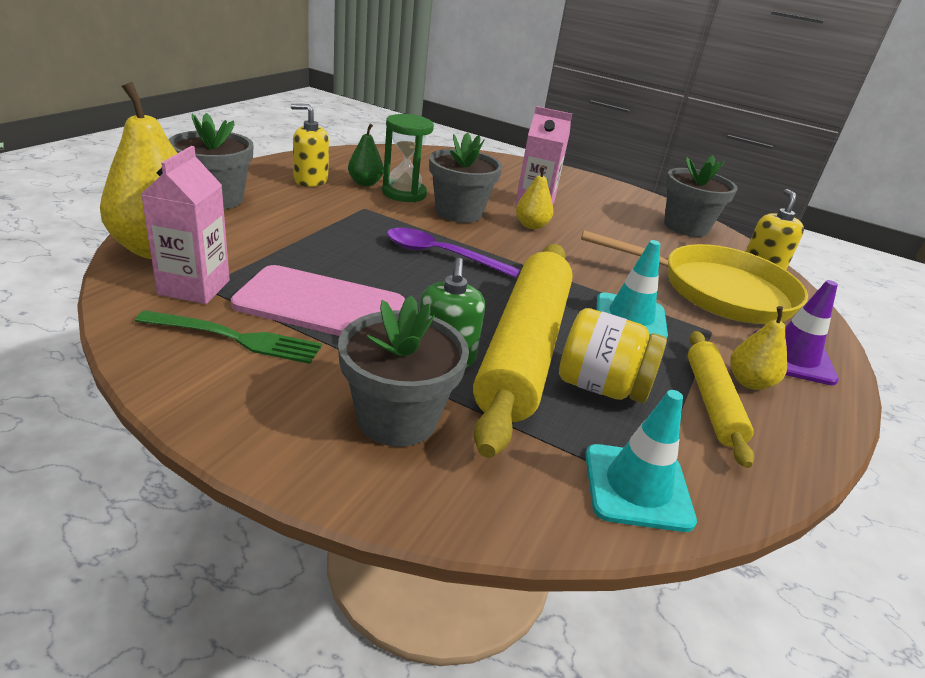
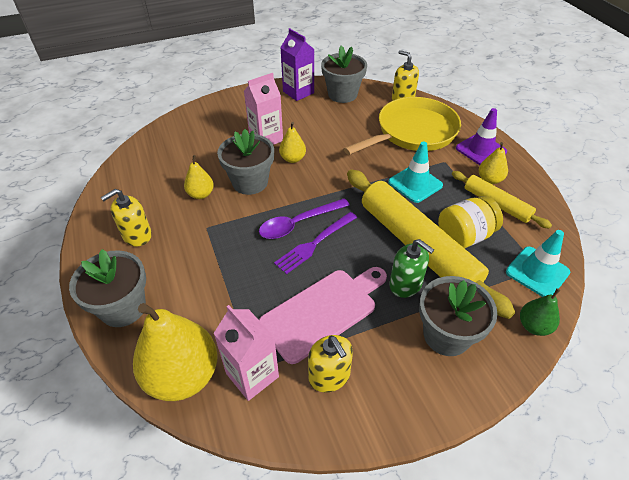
camera: 45 degrees left, 15 degrees up
(237, 338) = (329, 376): green fork -> yellow soap dispenser
(365, 183) = (167, 206): green pear -> green pear (533, 326)
(404, 193) = (201, 194): green hourglass -> yellow pear
(425, 273) = (314, 244): none -> purple fork
(636, 201) = (298, 92): none -> purple carton

